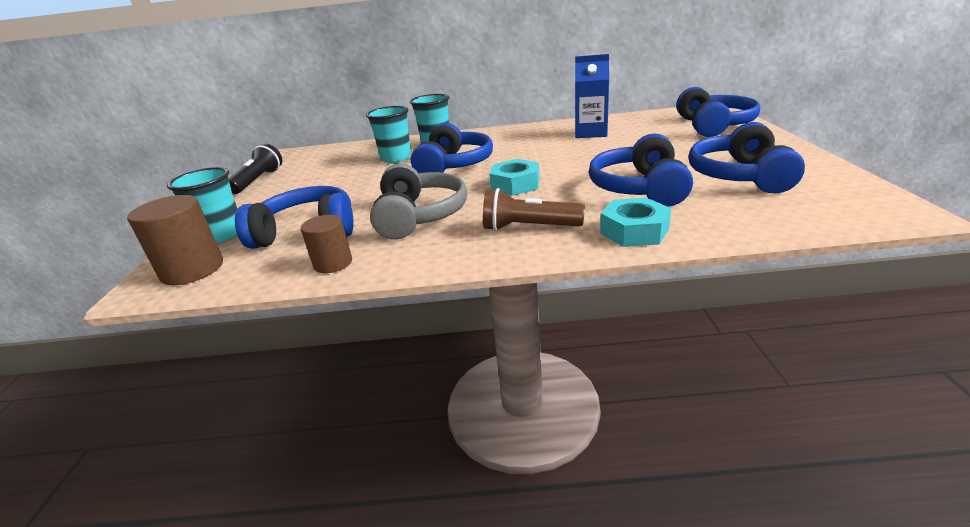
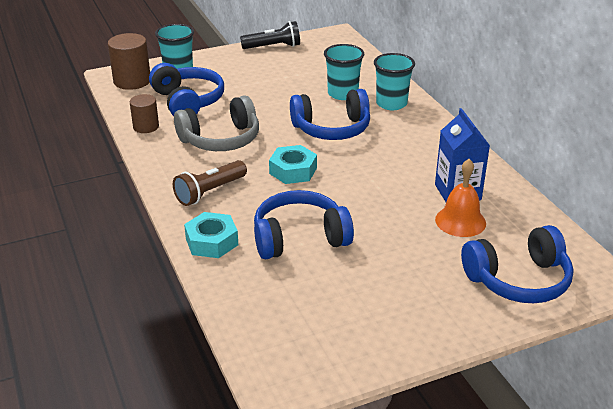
camera: 65 degrees right, 5 degrees up
(528, 227) = (209, 192): brown flashlight -> brown flashlight turned 120 degrees counterclockwise
(632, 134) = (460, 221): none -> orange bell
(740, 176) = (345, 297): blue headphones -> none

